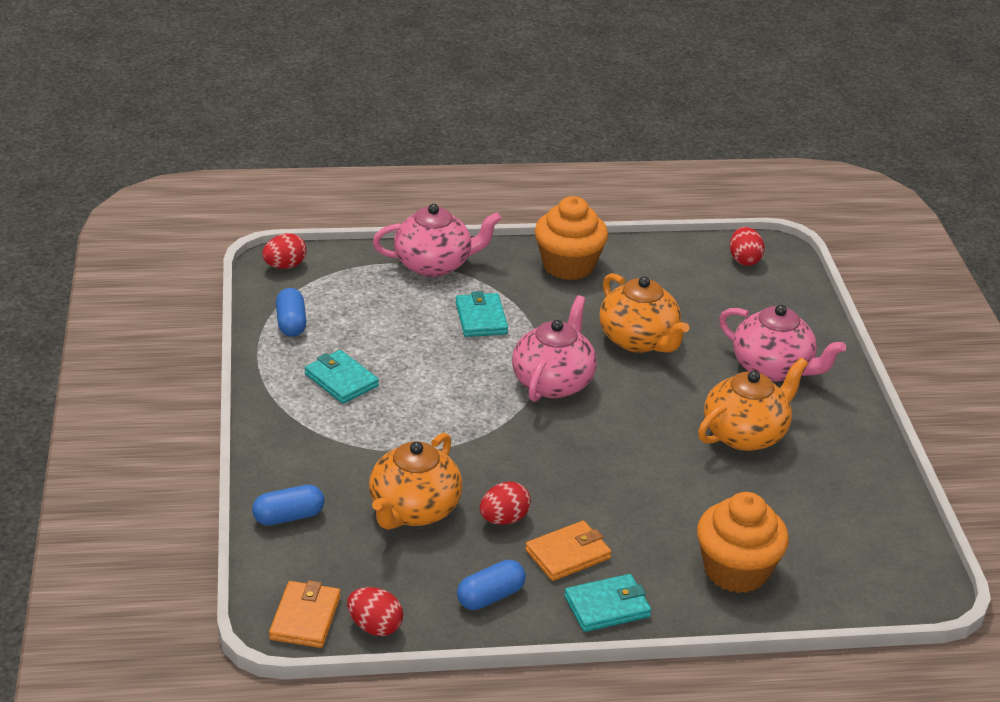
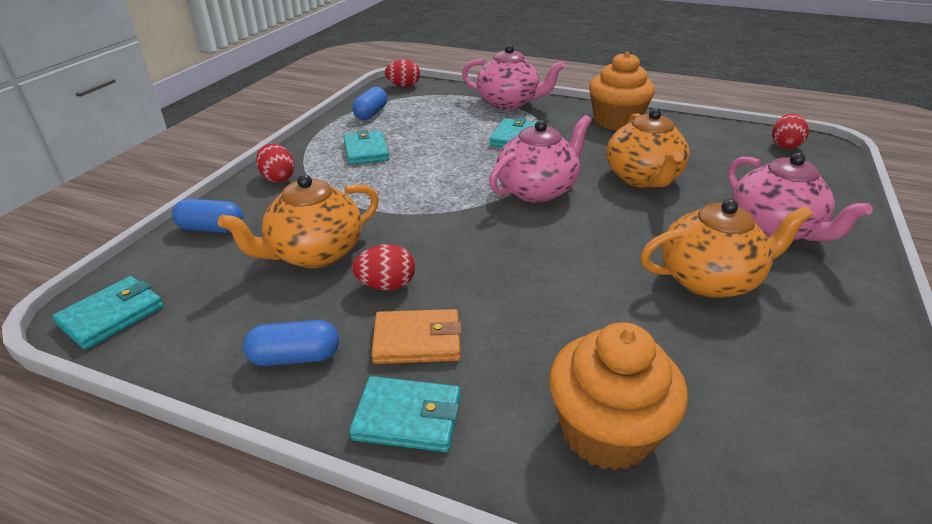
camera: 30 degrees right, 0 degrees up
(305, 618) = (112, 316): orange wallet -> turquoise wallet
(375, 627) = (156, 347): red egg -> red egg (278, 178)

